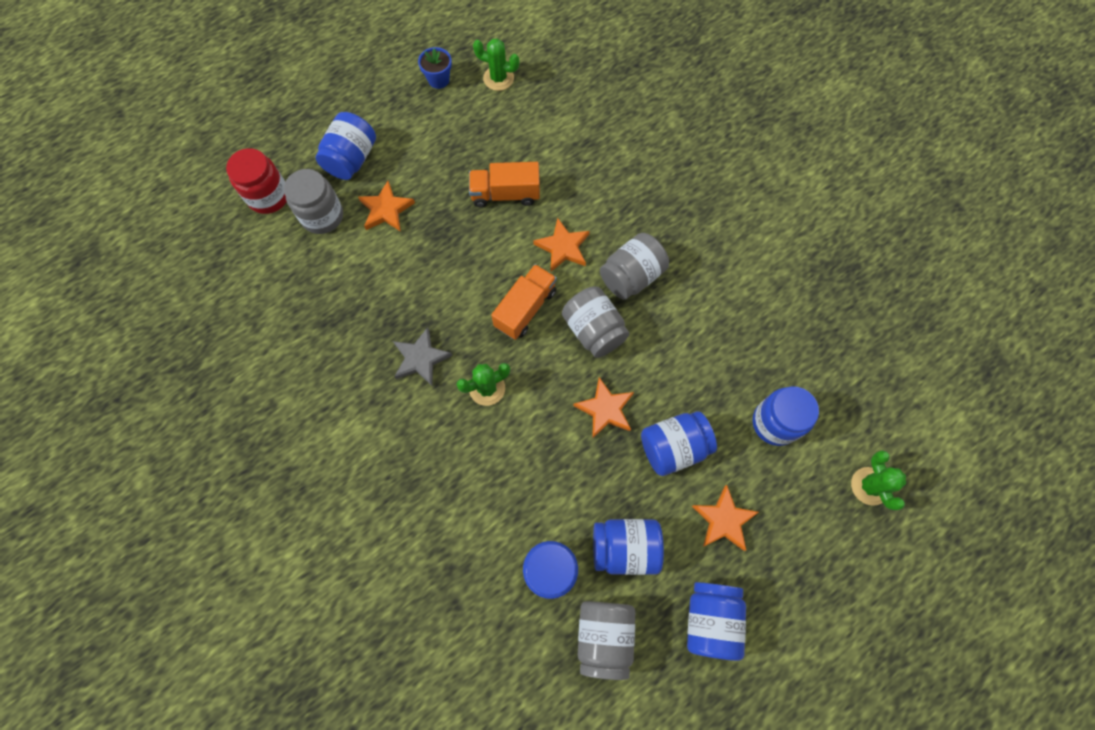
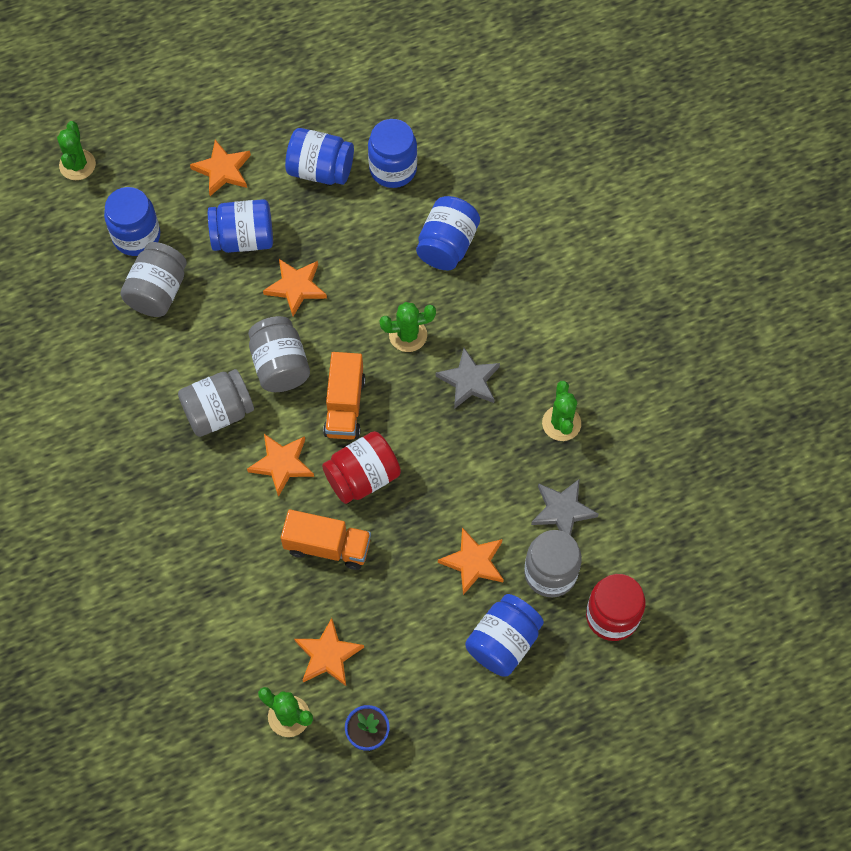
camera: 165 degrees left, 5 degrees down
(319, 266) = (562, 510): none -> grey star
(330, 340) = (561, 423): none -> green cactus
(482, 121) = (328, 655): none -> orange star
(493, 253) = (362, 477): none -> red jar
(525, 308) = (345, 406): orange truck -> orange truck turned 45 degrees counterclockwise
(604, 636) = (362, 112): grey jar -> grey jar (158, 291)
(710, 619) = (267, 103): blue jar -> blue jar (447, 245)

